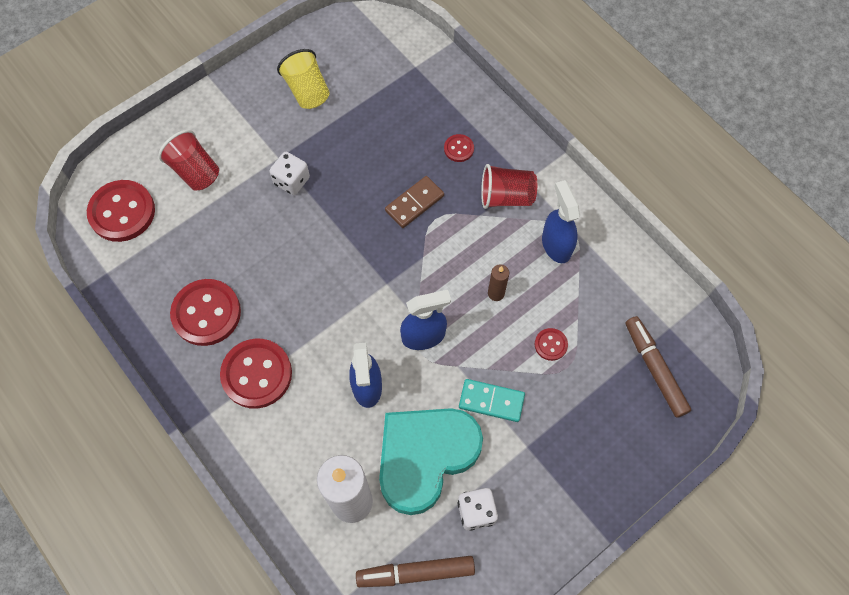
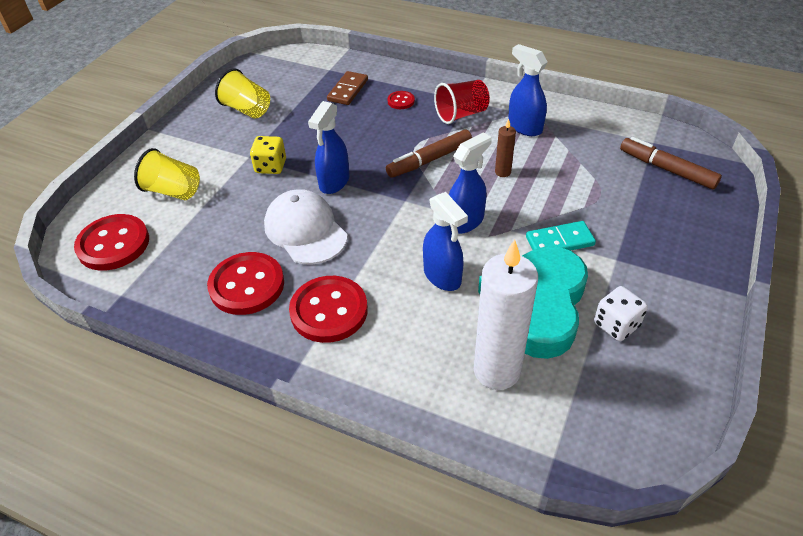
camera: 25 degrees left, 20 degrees down
(195, 171) = (173, 191): red cup -> yellow cup
(282, 276) = (305, 230): none -> white cap
(291, 181) = (271, 166): white dice -> yellow dice
(336, 229) = (334, 182): none -> blue spray bottle
(414, 203) = (390, 143): brown domino -> brown domino (348, 90)
(415, 572) = (604, 400): brown marker -> brown marker (429, 160)
(550, 345) = (574, 186): red button -> none

